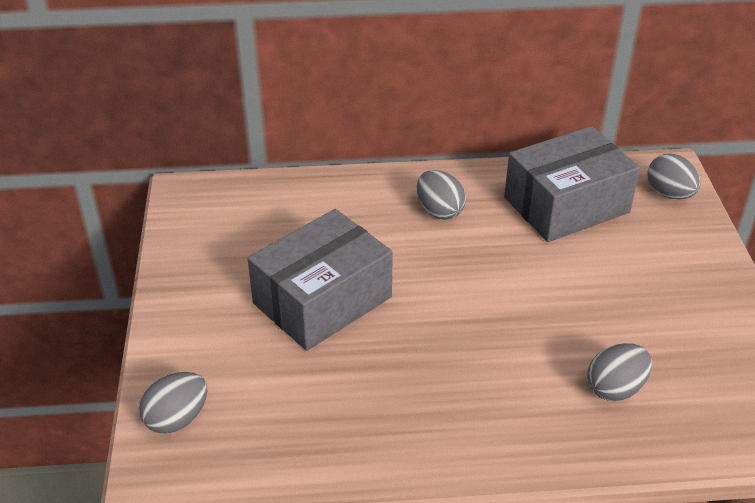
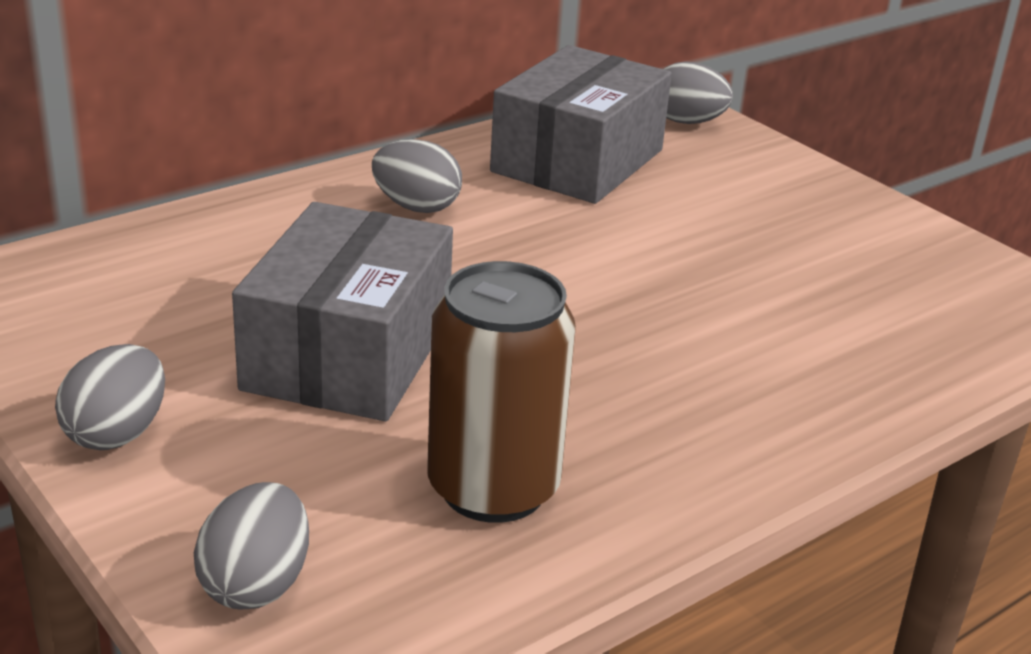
camera: 35 degrees left, 10 degrees down
(324, 413) = (493, 488): none -> brown can
(615, 388) = (837, 328): grey egg -> grey egg (117, 433)

